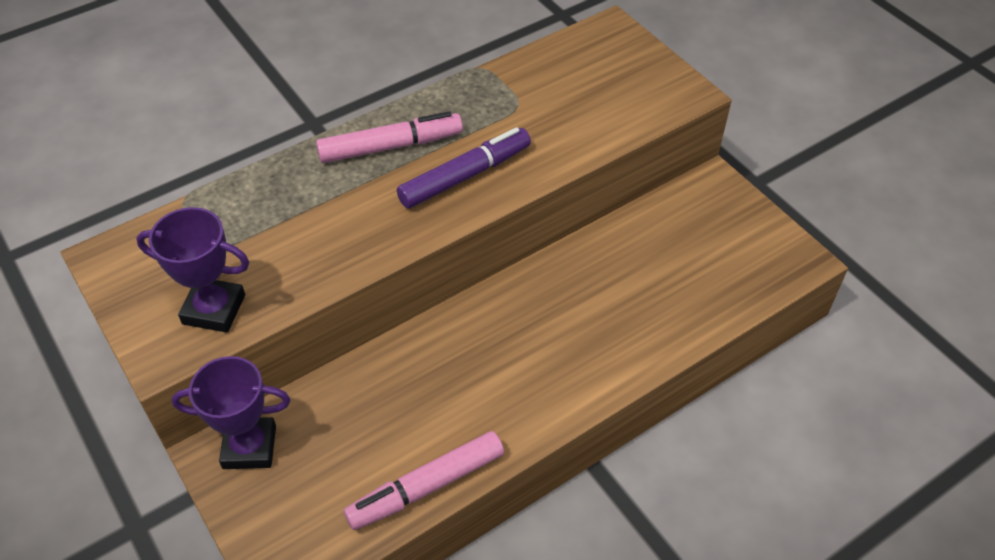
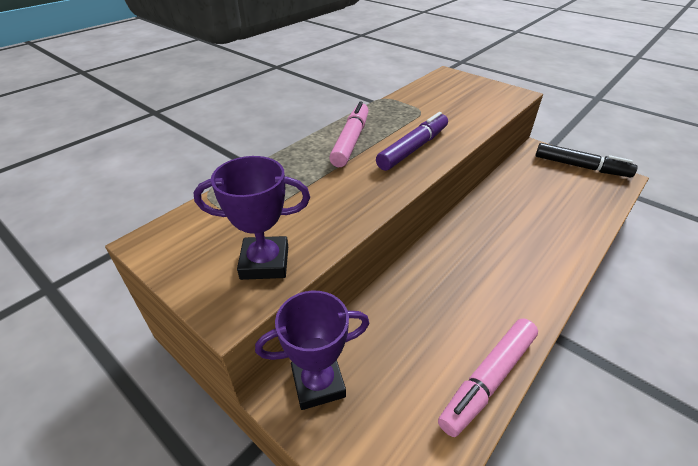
camera: 15 degrees left, 10 degrees down
(390, 146) = (350, 141): pink marker -> pink marker turned 45 degrees counterclockwise
(754, 227) = (580, 166): none -> black marker

